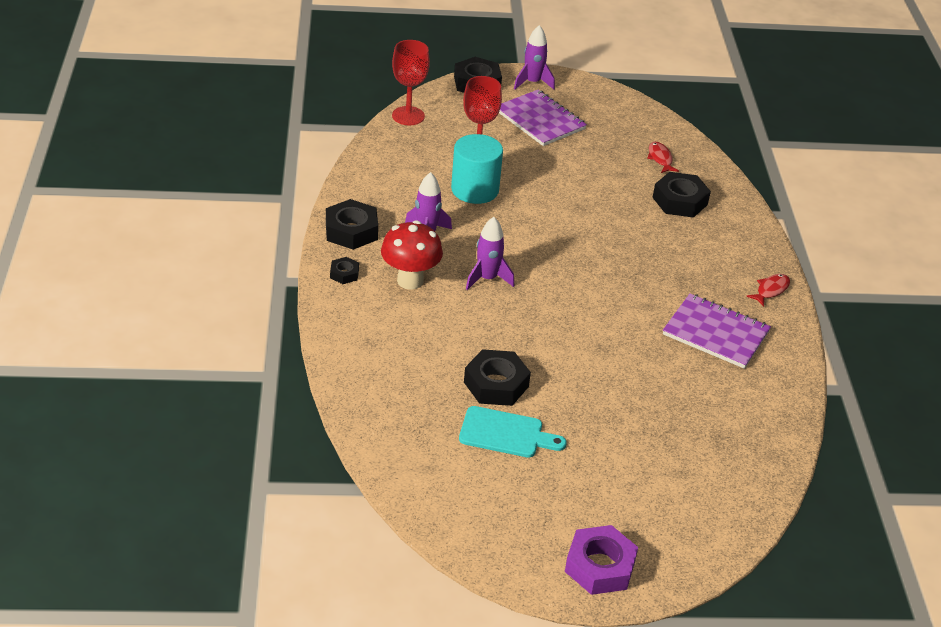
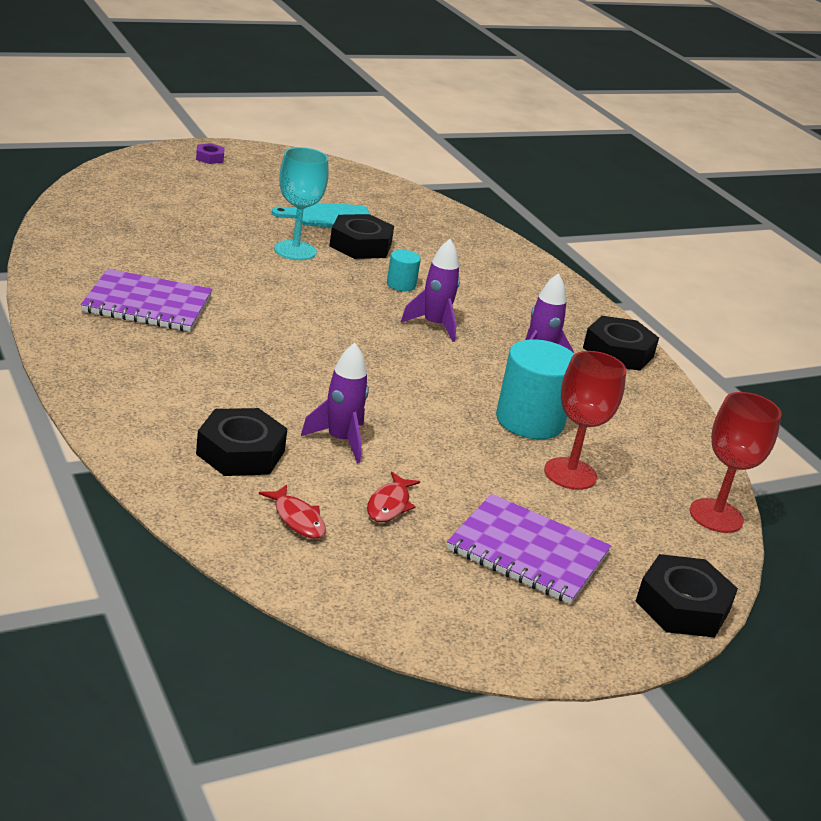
camera: 155 degrees right, 10 degrees down
(344, 274) = (580, 312): black nut -> none
(410, 280) = (511, 314): red mushroom -> none
(487, 327) = (401, 284): none -> turquoise cylinder
(532, 83) = (598, 633): purple rocket -> purple rocket (340, 440)
(565, 384) = (295, 250): none -> turquoise goblet
(600, 566) = (209, 158): purple nut -> purple nut, size x0.52
(770, 290) = (82, 355): red fish -> red fish (389, 504)

